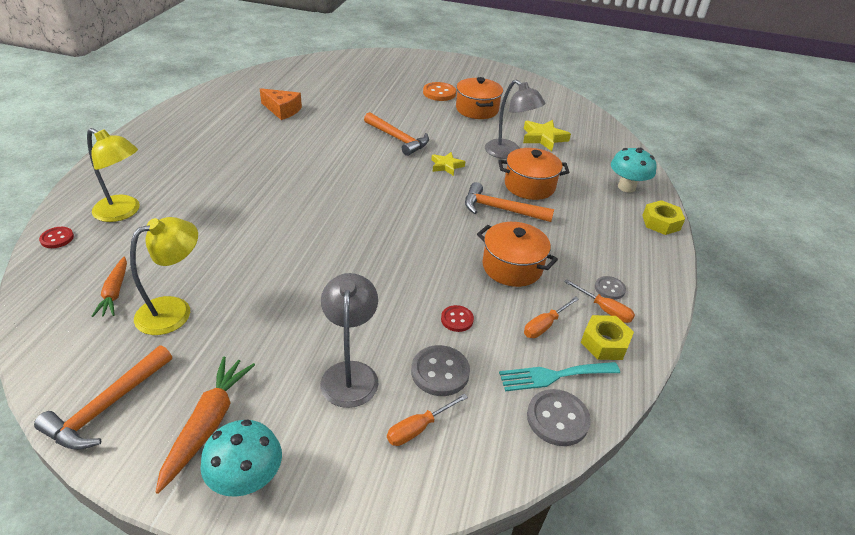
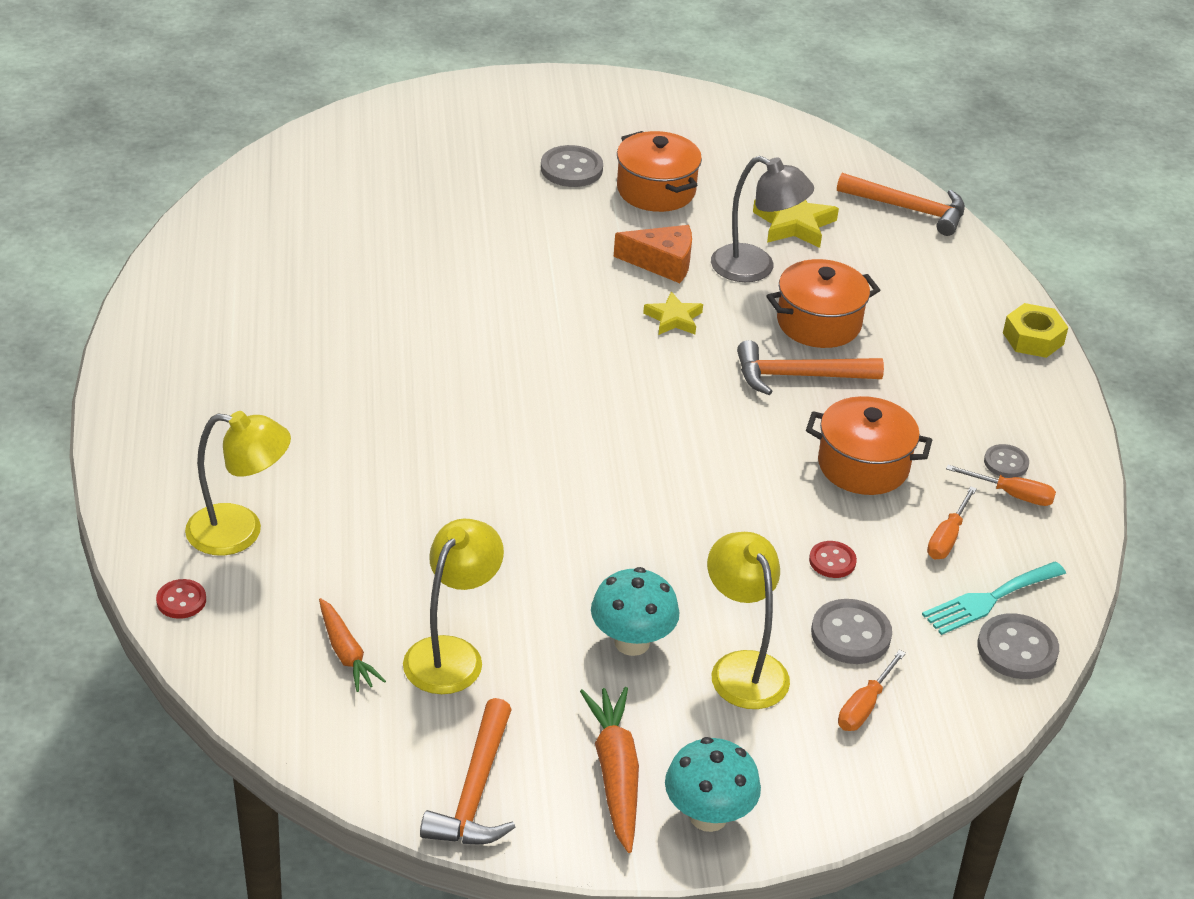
camera: 20 degrees left, 0 degrees up
(282, 110) = (329, 275): orange cheese -> orange cheese (662, 262)
(350, 373) = (742, 667): grey lamp -> yellow lamp
(398, 139) = (565, 285): orange hammer -> orange hammer (909, 209)
(439, 93) = (571, 169): orange button -> grey button
(604, 343) = (1031, 540): yellow nut -> none
(626, 187) = (961, 288): turquoise mushroom -> turquoise mushroom (632, 642)

